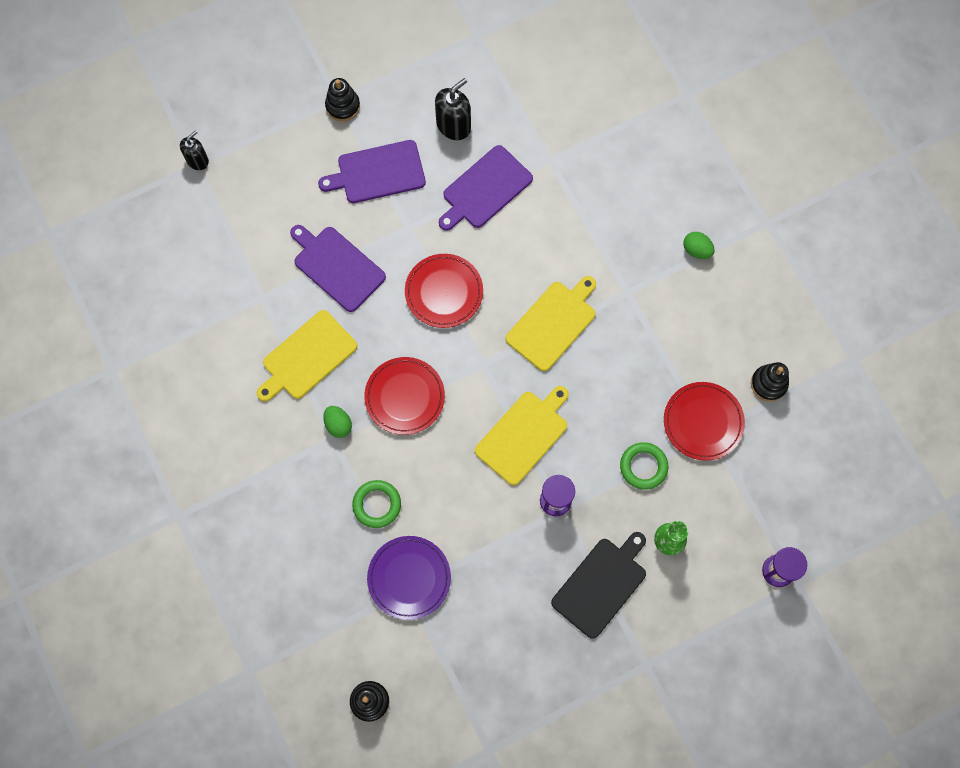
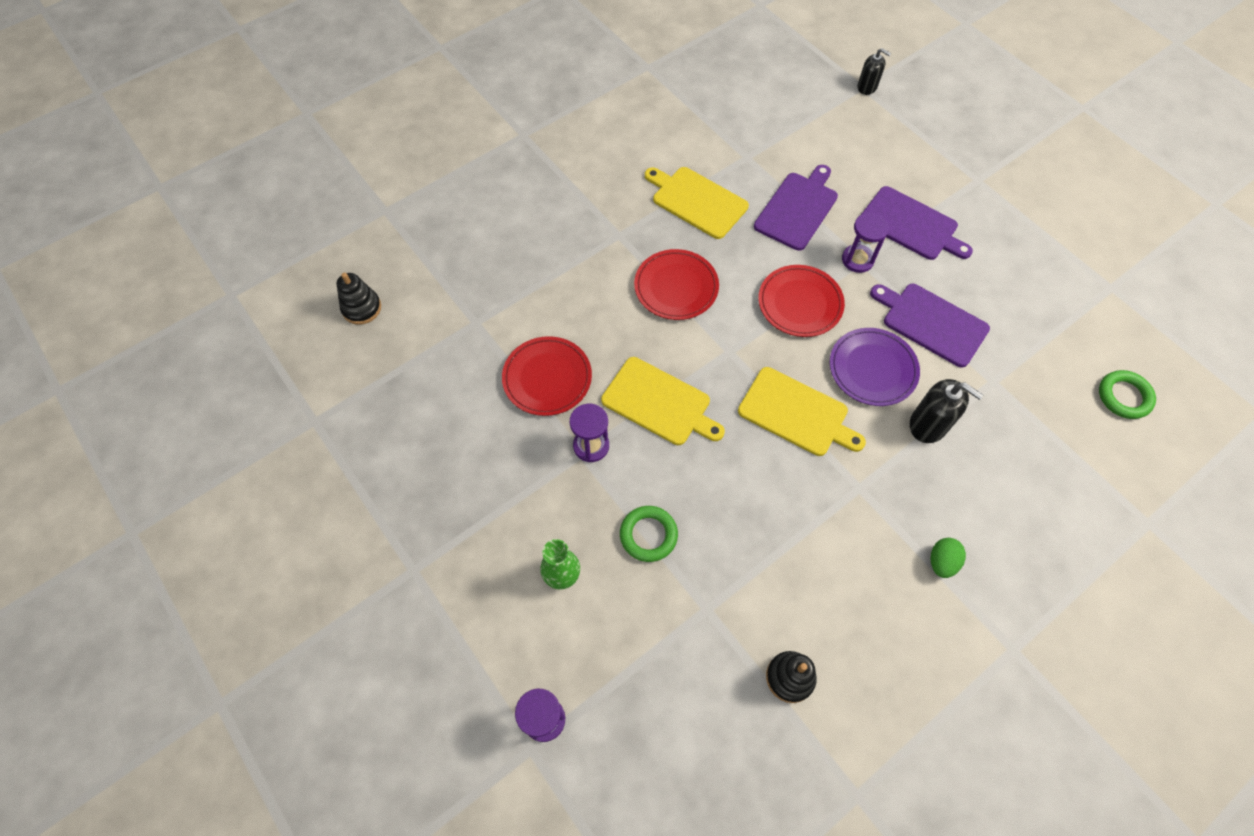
camera: 80 degrees right, 10 degrees down
(338, 425) = (634, 237): green egg -> none
(343, 106) = (972, 184): black stacking toy -> none
(377, 504) = (558, 282): green ring -> green ring (1124, 397)
(378, 173) = (911, 225): purple cutting board -> purple cutting board turned 150 degrees clockwise
(406, 230) = (857, 260): none -> purple hourglass
(409, 578) = (487, 321): purple plate -> purple plate (872, 369)
(453, 125) = (993, 282): black soap dispenser -> black soap dispenser (928, 424)
(601, 584) = (502, 507): black cutting board -> none
(703, 422) = (719, 598): red plate -> red plate (547, 378)

